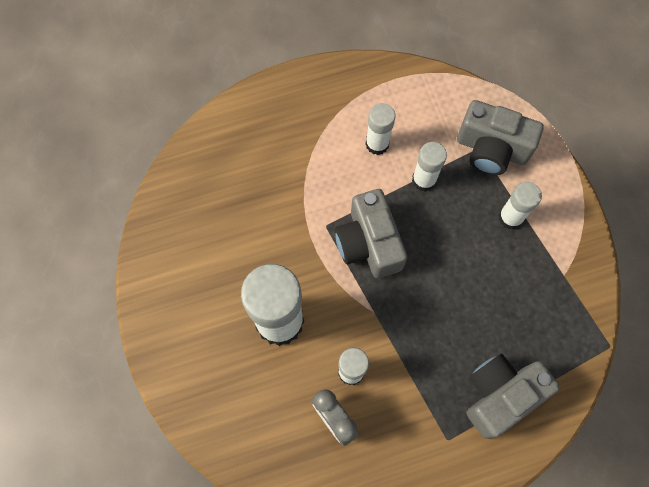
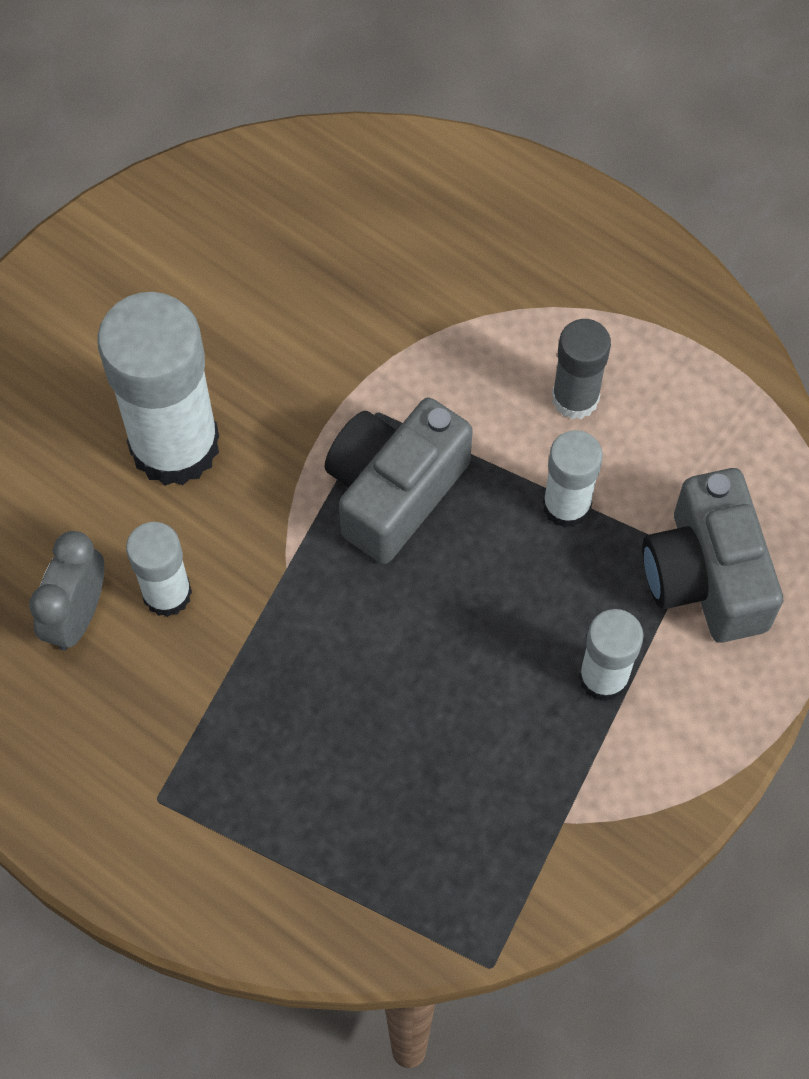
camera: 55 degrees right, 5 degrees down
(377, 144) = (575, 398): white glue stick -> grey glue stick
(500, 395) = (283, 837): grey camera -> none

